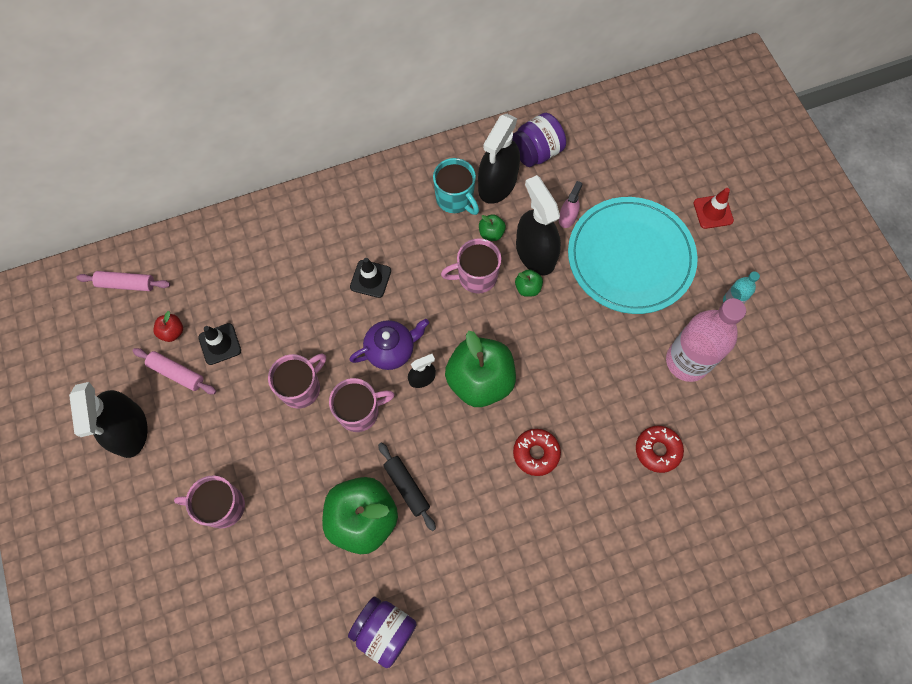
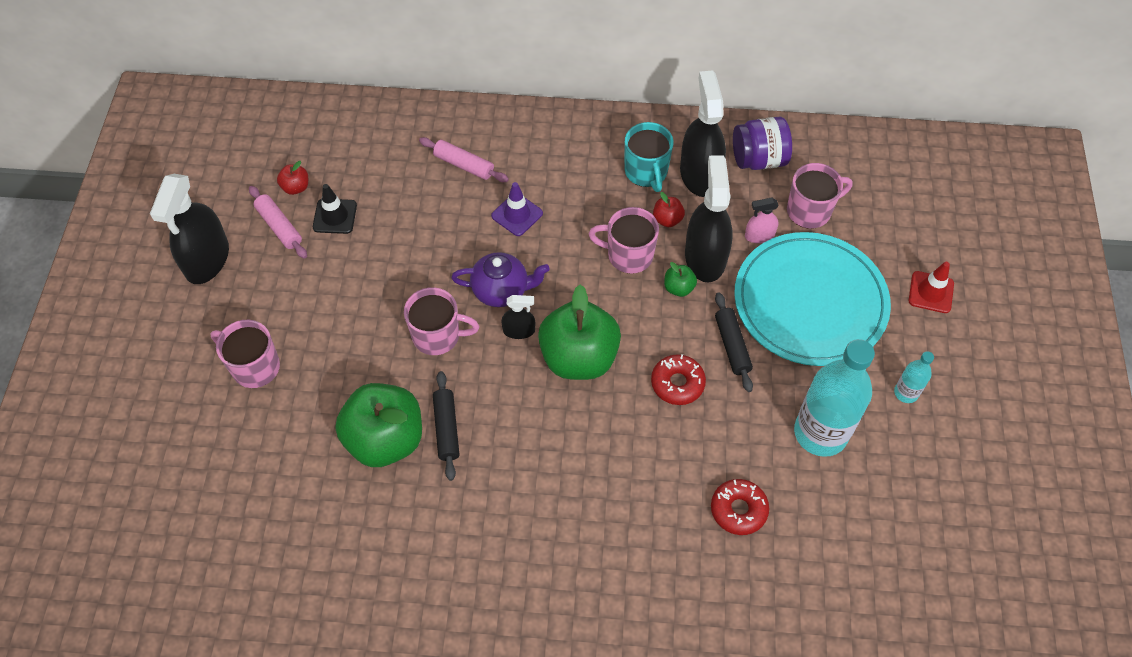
camera: 25 degrees right, 10 degrees down
(126, 284) = (277, 128): pink rolling pin -> pink rolling pin (464, 165)
(301, 388) = (392, 289): pink mug -> pink mug (810, 211)
(370, 279) = (517, 214): black traffic cone -> purple traffic cone
(384, 631) = (349, 558): purple jar -> none
(491, 233) = (667, 219): green apple -> red apple
(497, 183) = (699, 174): black spray bottle -> black spray bottle turned 120 degrees clockwise
(536, 453) = (601, 454): red donut -> red donut (677, 383)
(567, 217) = (759, 235): pink spray bottle -> pink spray bottle turned 150 degrees counterclockwise
(590, 319) = (732, 346): none -> black rolling pin
(687, 361) = (820, 433): pink bottle -> turquoise bottle

